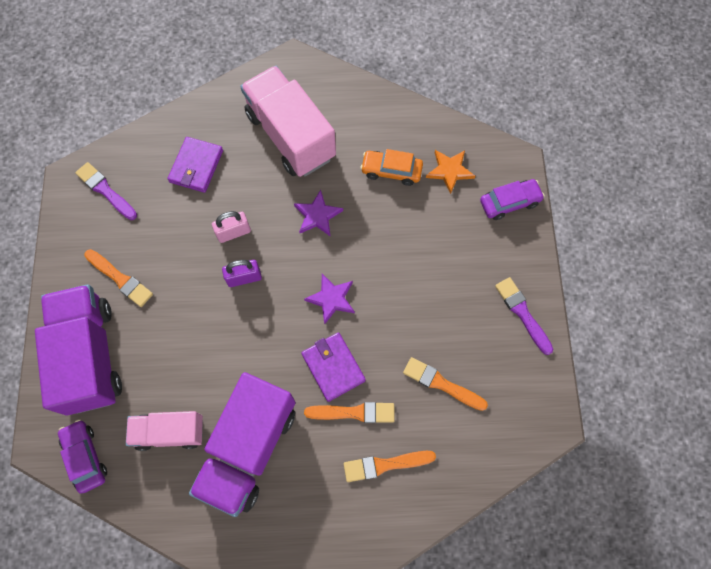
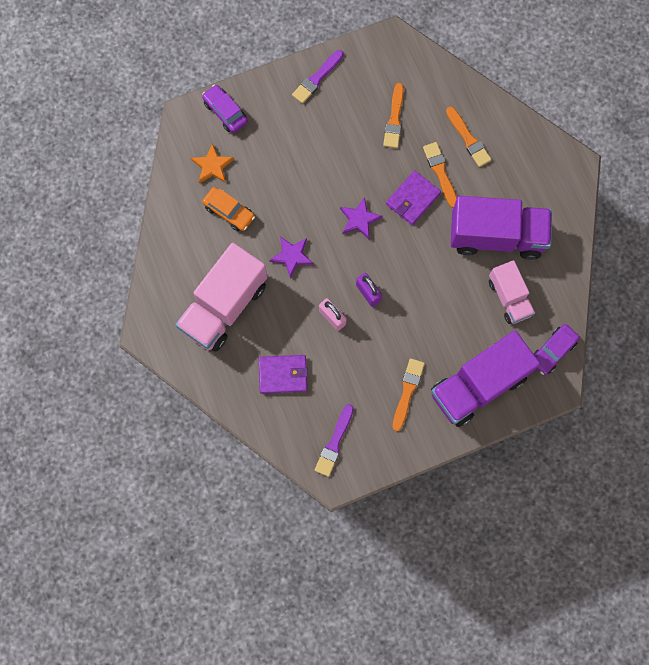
camera: 110 degrees left, 5 degrees up
(391, 171) = (229, 212): orange car -> orange car turned 45 degrees counterclockwise

